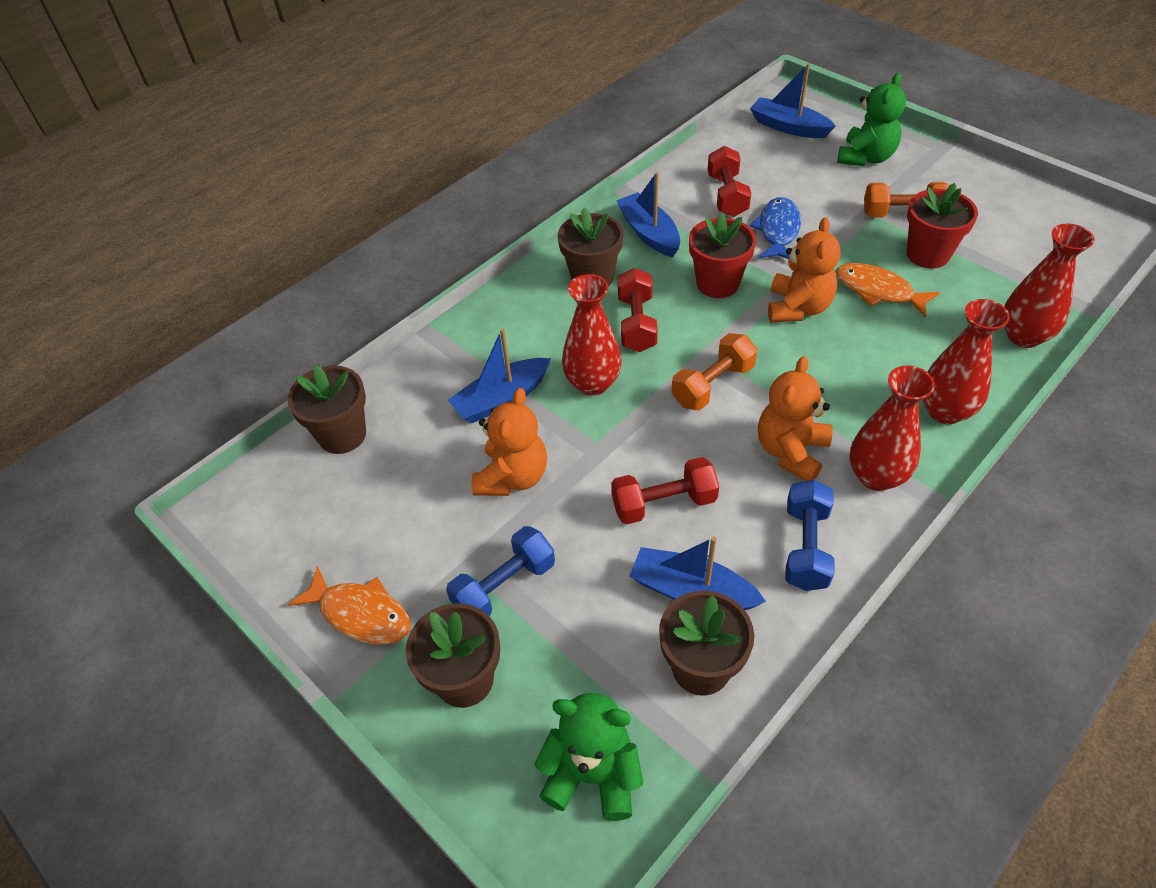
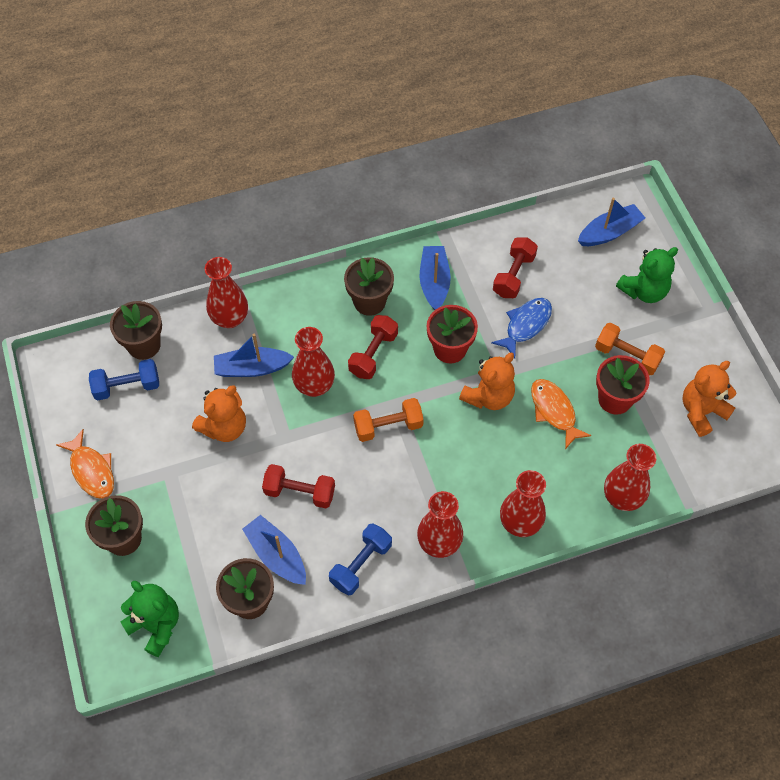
camera: 25 degrees right, 10 degrees up
(436, 361) = (230, 318): none -> red vase
(504, 586) = (176, 496): blue dumbbell -> blue dumbbell (127, 386)
(788, 127) = (609, 232): blue boat -> blue boat turned 90 degrees clockwise
(791, 451) = (400, 499): orange teddy bear -> orange teddy bear (701, 411)

